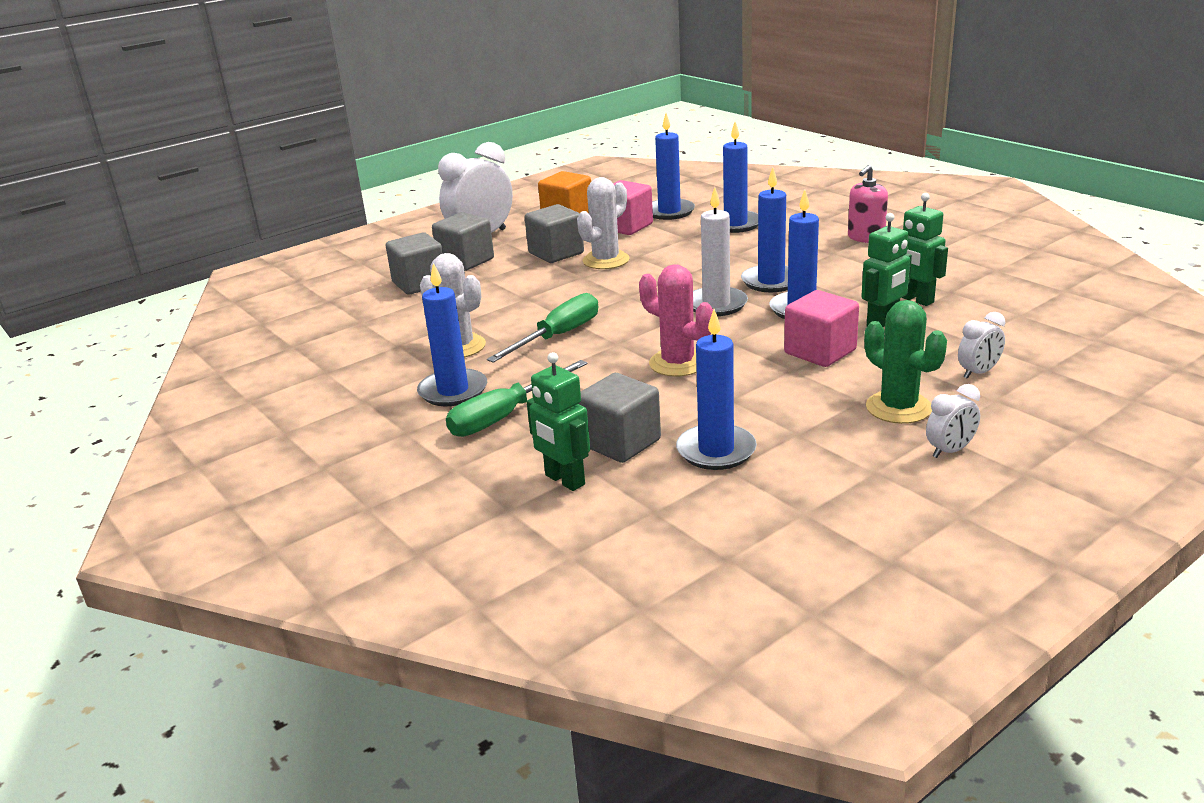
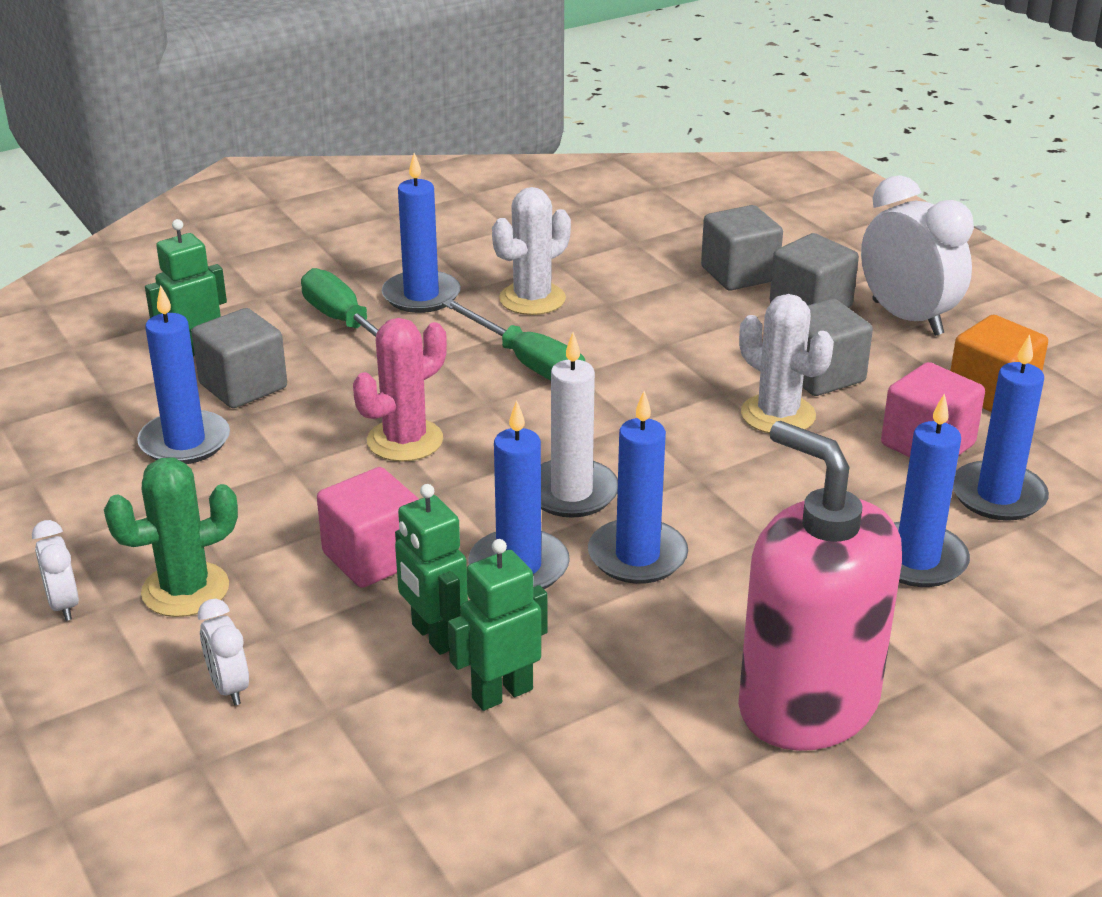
camera: 95 degrees right, 5 degrees up
(866, 238) = (807, 704): pink soap dispenser -> pink soap dispenser, size x2.06

